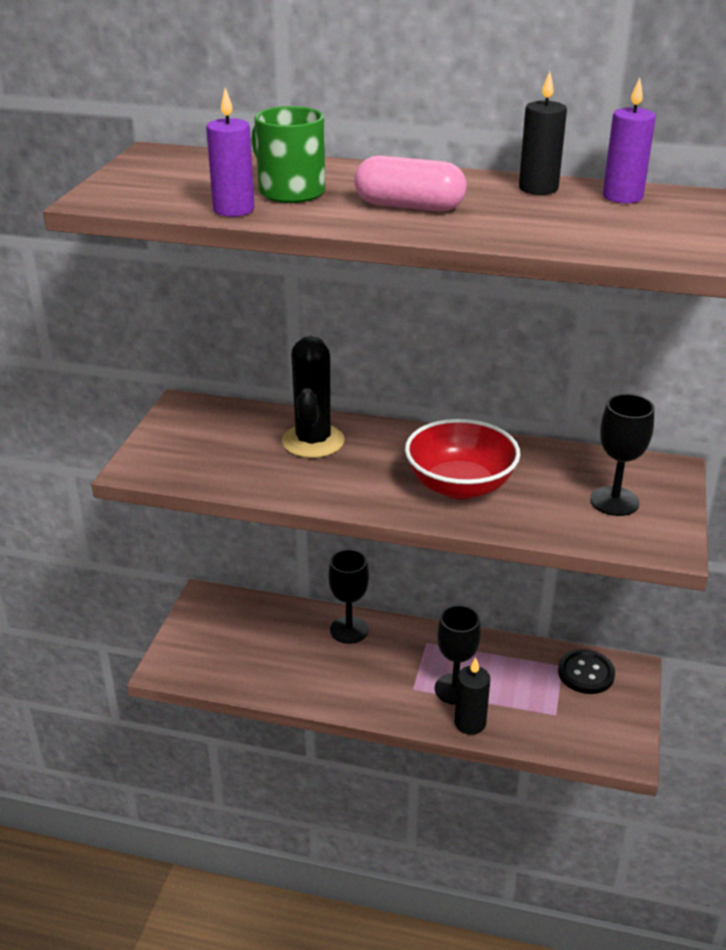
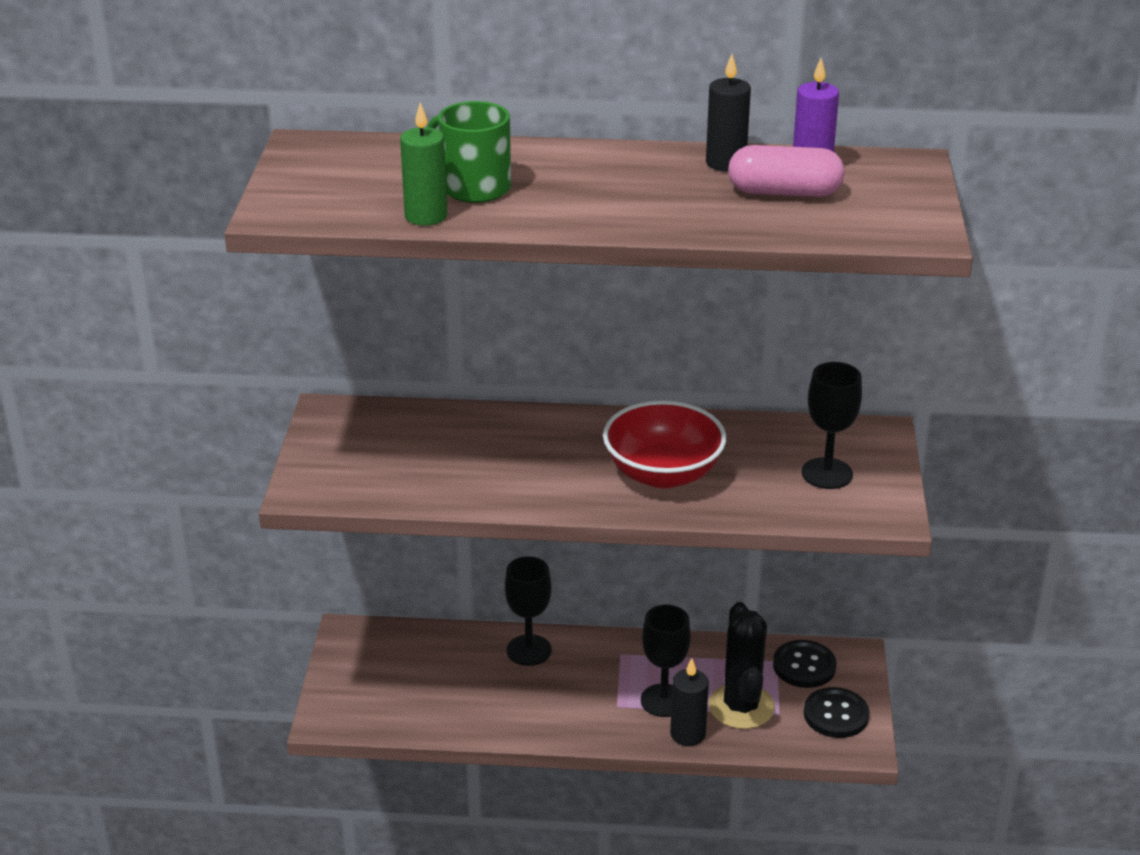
camera: 10 degrees left, 0 degrees up
(233, 210) = (426, 216): purple candle -> green candle
(313, 441) = (490, 440): black cactus -> black cactus (741, 707)
(409, 206) = (603, 197): pink capsule -> pink capsule (784, 193)
(607, 722) = (836, 715): none -> black button

